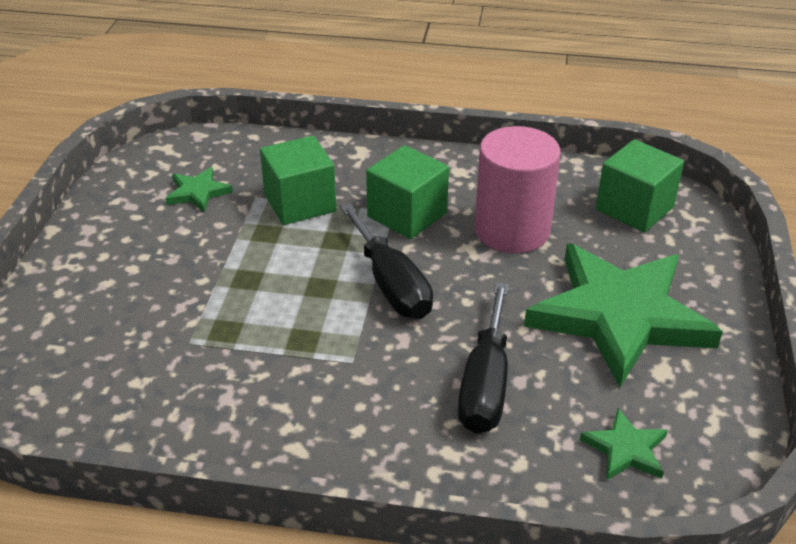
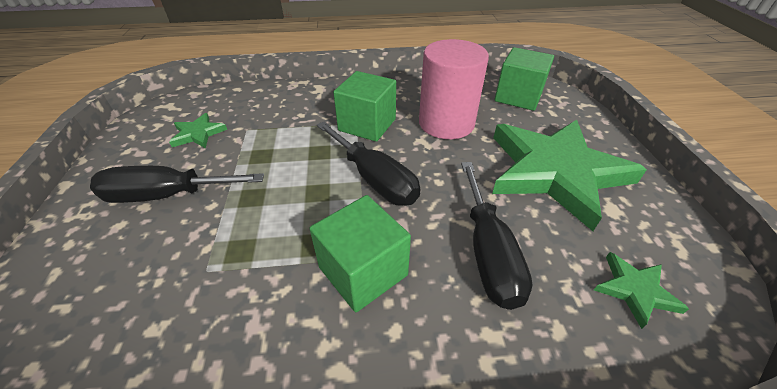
camera: 15 degrees left, 5 degrees up
(157, 261) = (167, 195): none -> black screwdriver
(300, 203) = (283, 129): green cube -> green cube (363, 271)

